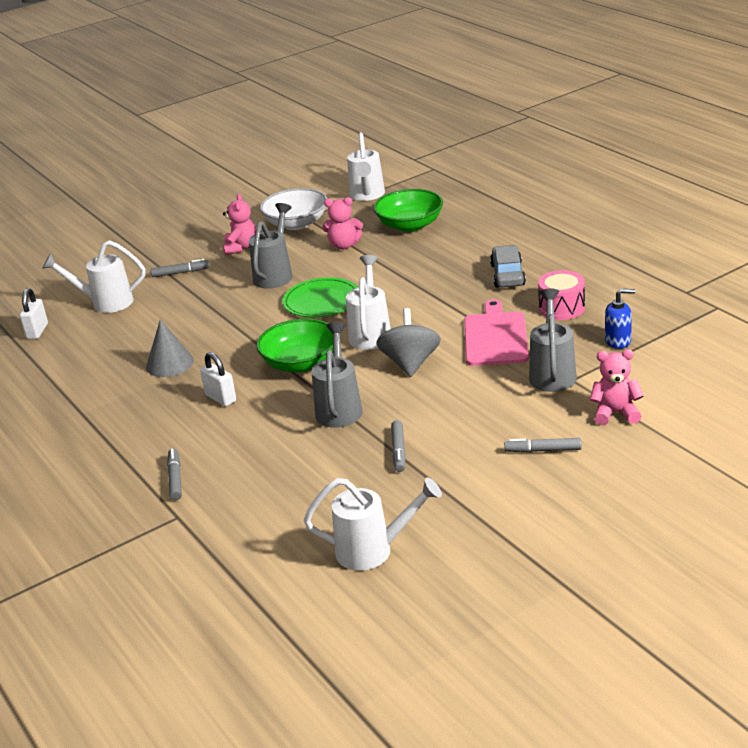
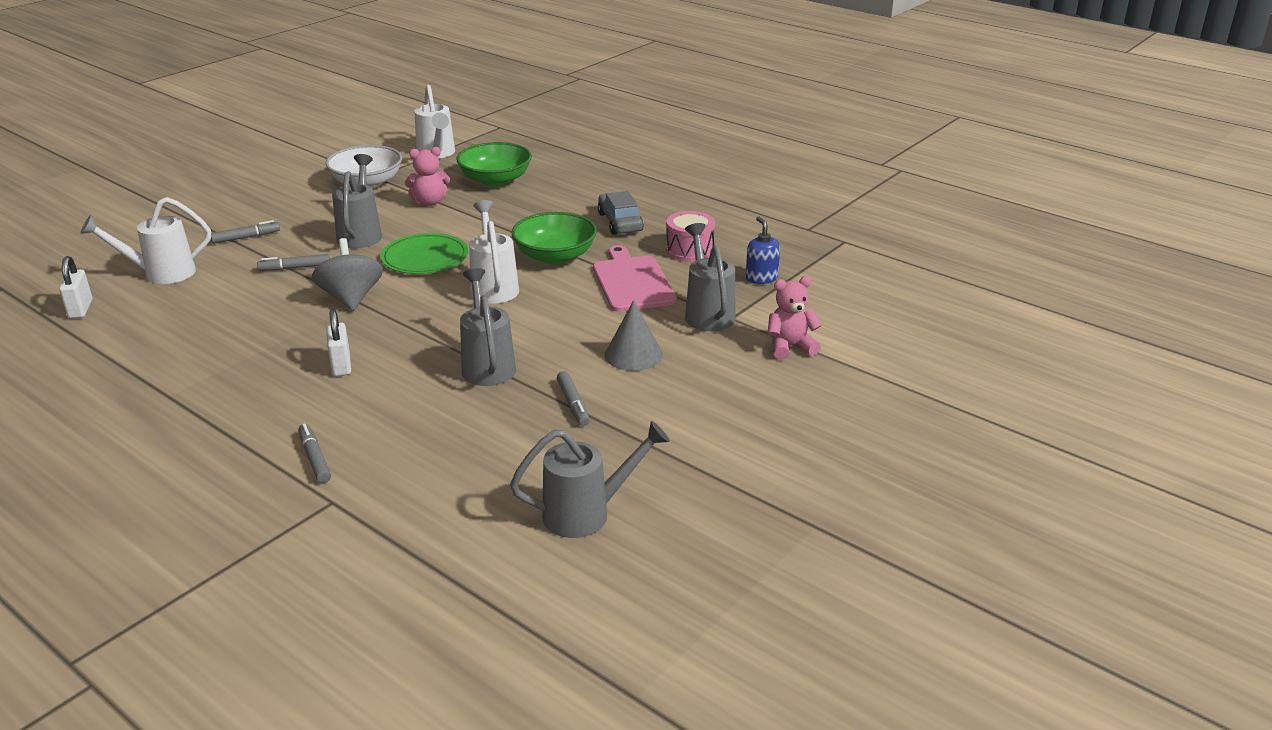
camera: 20 degrees left, 0 degrees up
(169, 363) = (264, 333): grey cone -> grey cone (633, 355)
(221, 398) = (341, 365): white padlock -> white padlock turned 45 degrees clockwise
(241, 247) = (310, 209): pink teddy bear -> none
(300, 363) = (424, 322): green bowl -> green bowl (555, 256)
(374, 551) = (588, 514): white watering can -> grey watering can
(410, 363) = (550, 314): grey spinning top -> grey spinning top (351, 298)
(543, 450) = (731, 389): grey marker -> grey marker (295, 268)
(618, 341) = (761, 278): blue soap dispenser -> blue soap dispenser turned 90 degrees counterclockwise

